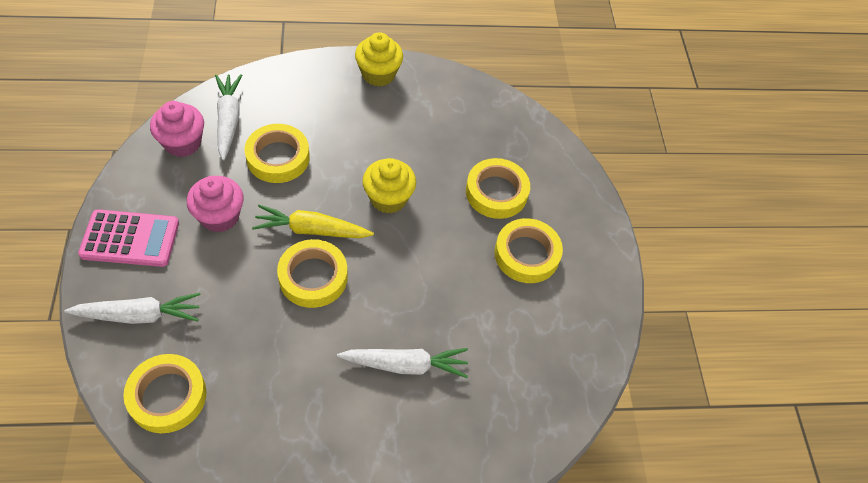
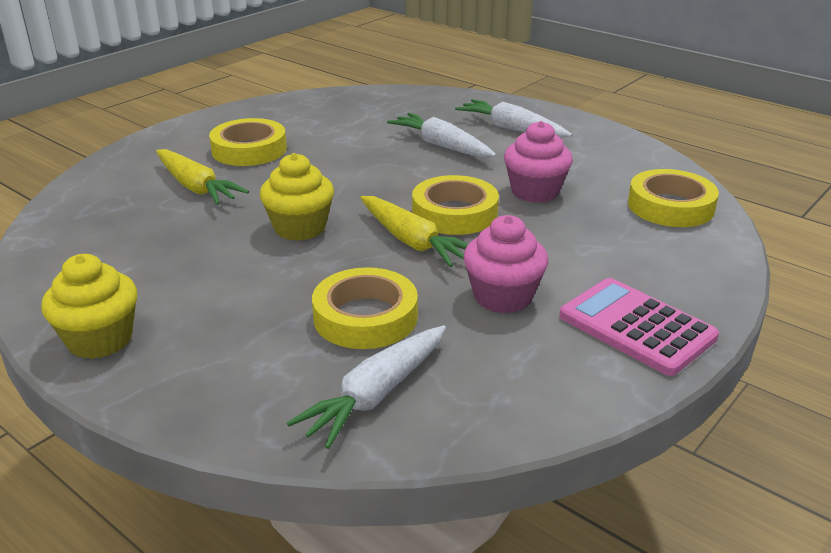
camera: 130 degrees left, 25 degrees down
(139, 315) = (666, 262): white carrot -> white carrot (511, 129)
(182, 143) = (475, 400): pink cupcake -> pink cupcake (535, 192)
(496, 192) = (196, 187): yellow tape -> yellow carrot

